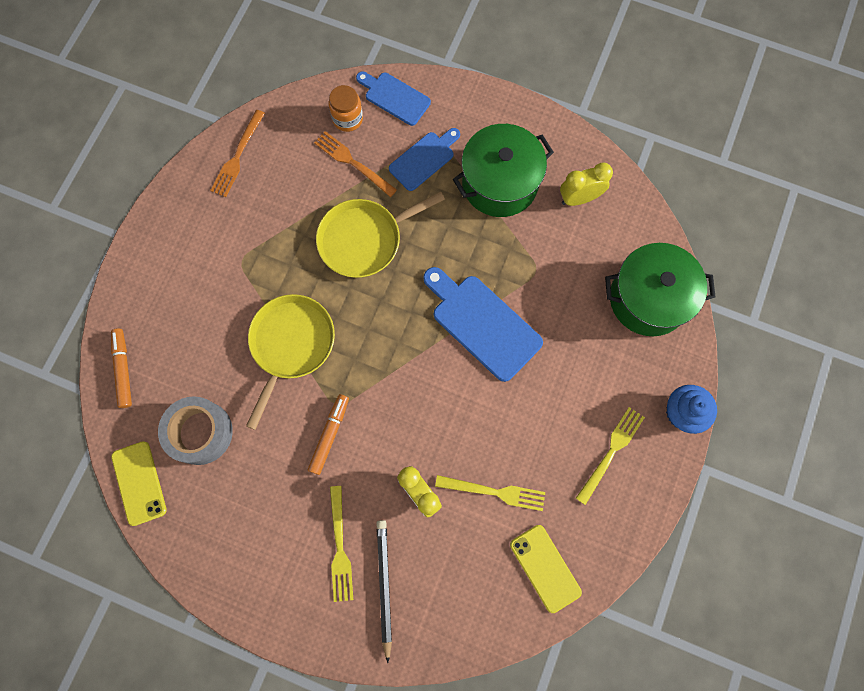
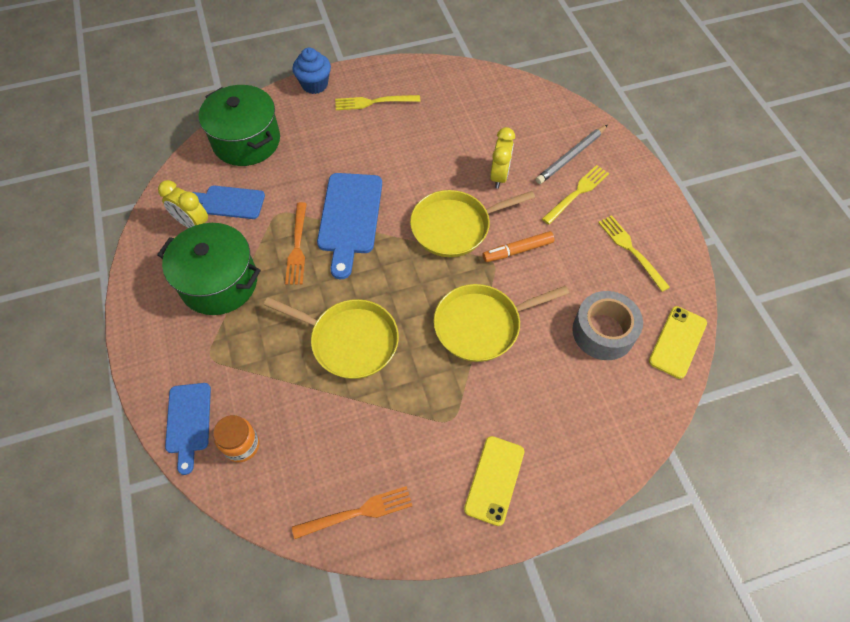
camera: 130 degrees left, 15 degrees down
(123, 369) = (622, 430): orange marker -> none
(352, 162) = (284, 405): orange fork -> orange fork (297, 247)
(384, 586) = (571, 156): black pencil -> grey pencil
(399, 403) = (454, 227): none -> yellow pan
(424, 159) = (238, 351): blue cutting board -> blue cutting board (229, 202)
(494, 492) = (457, 140): yellow fork -> yellow fork (631, 250)
(545, 568) = (475, 92): yellow phone -> yellow phone (494, 480)

